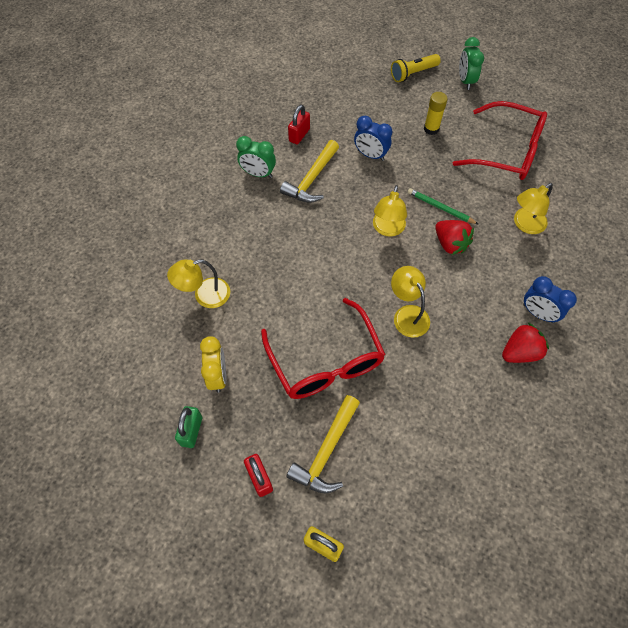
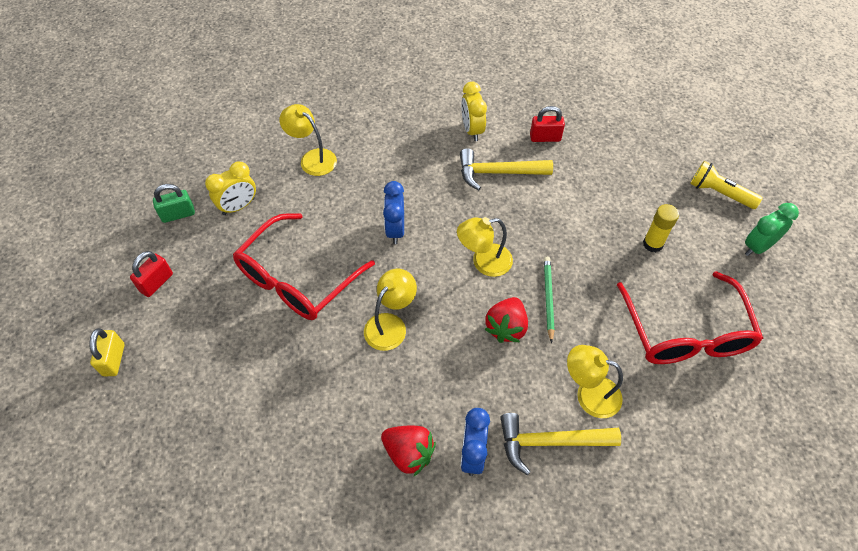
camera: 60 degrees right, 5 degrees down
(258, 174) = (472, 130): green clock -> yellow clock
(326, 451) = (205, 321): yellow hammer -> yellow hammer (550, 442)
(370, 155) = (568, 206): blue clock -> blue clock (395, 230)

